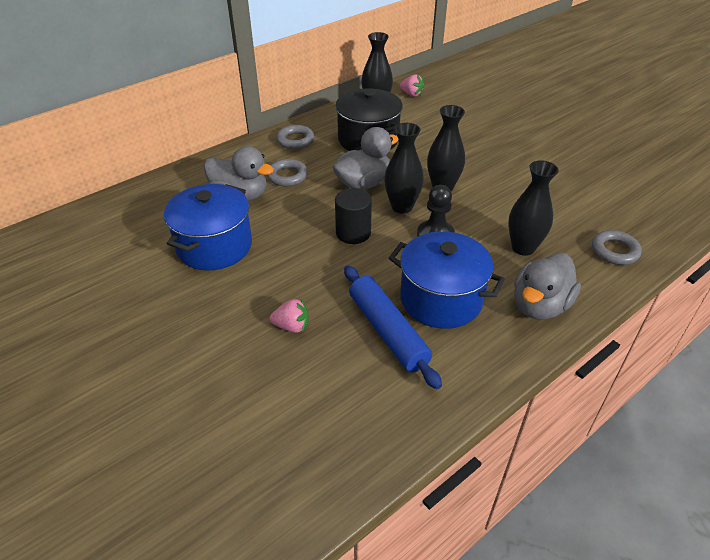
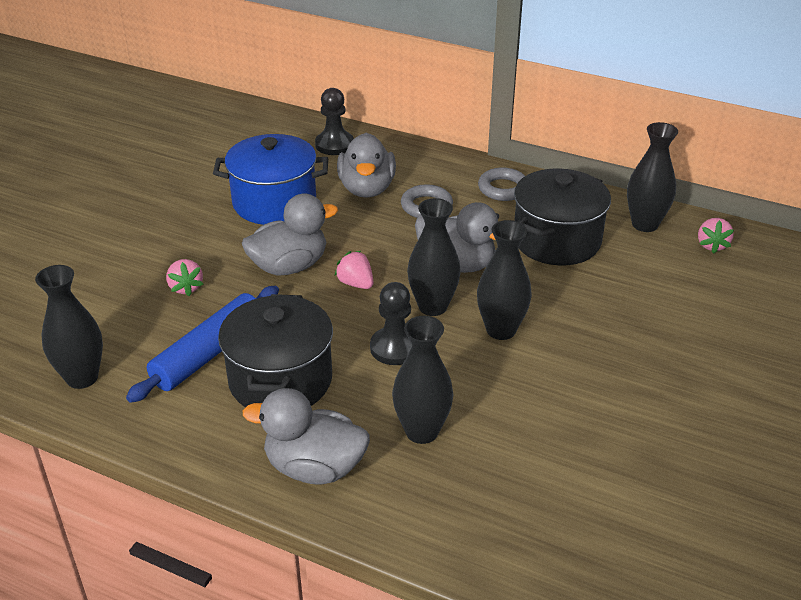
camera: 65 degrees right, 5 degrees down
(164, 194) = (334, 145): none -> black pawn
(307, 260) = (289, 266): none -> grey duck
(353, 233) = (356, 283): black cylinder -> pink strawberry
(375, 423) = (82, 377): none -> black vase
(441, 299) = (280, 380): blue pot -> black pot
(614, 251) = (477, 529): grey ring -> none

